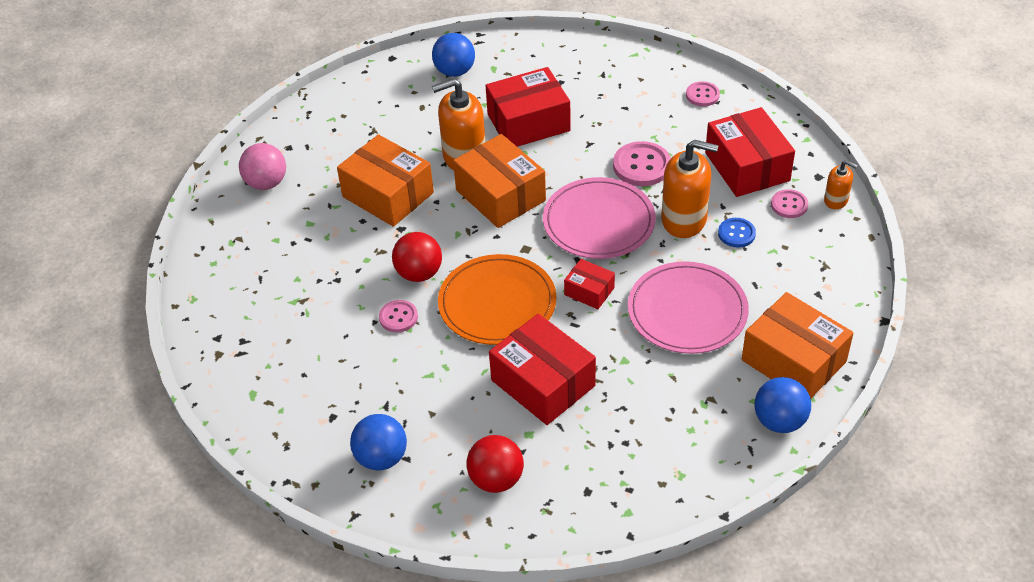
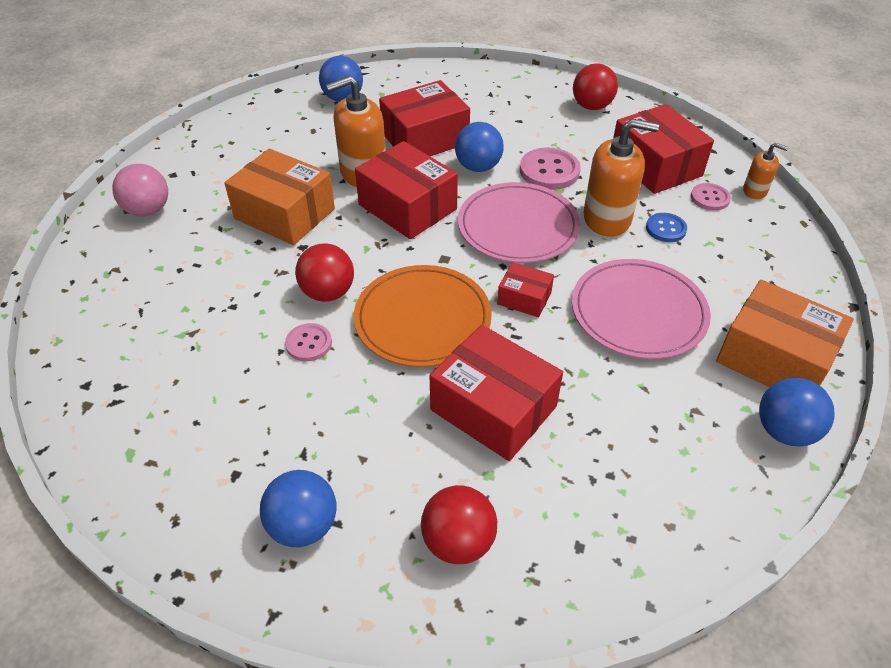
camera: 10 degrees left, 0 degrees up
(500, 195) = (407, 207): orange box -> red box
(574, 157) = (478, 167): none -> blue ball
(702, 95) = (592, 106): pink button -> red ball

